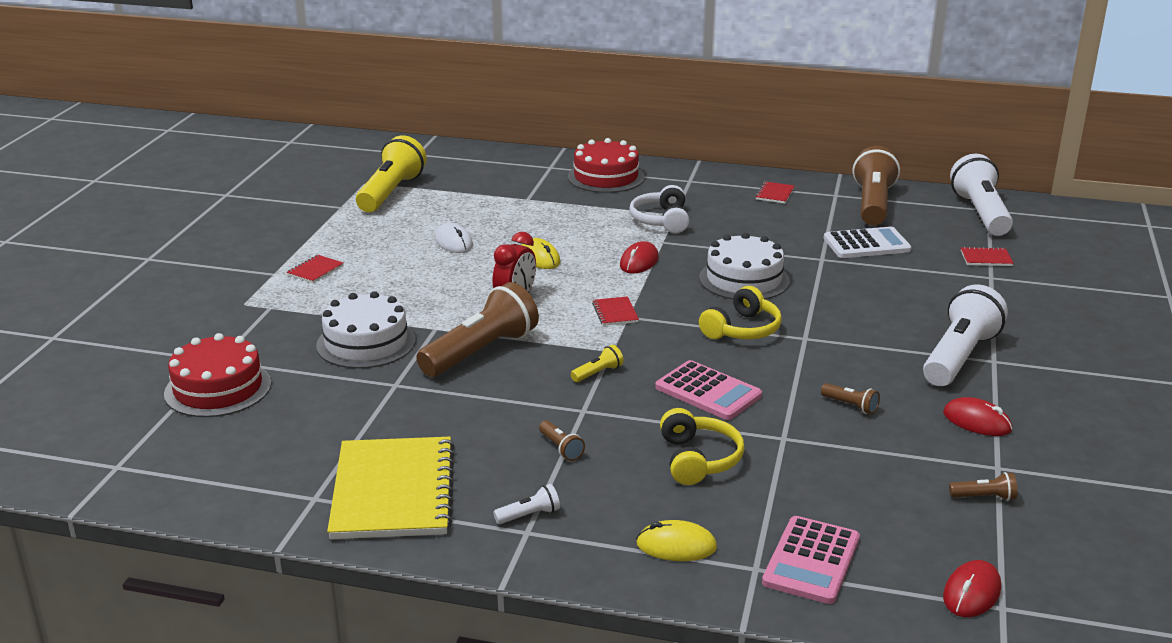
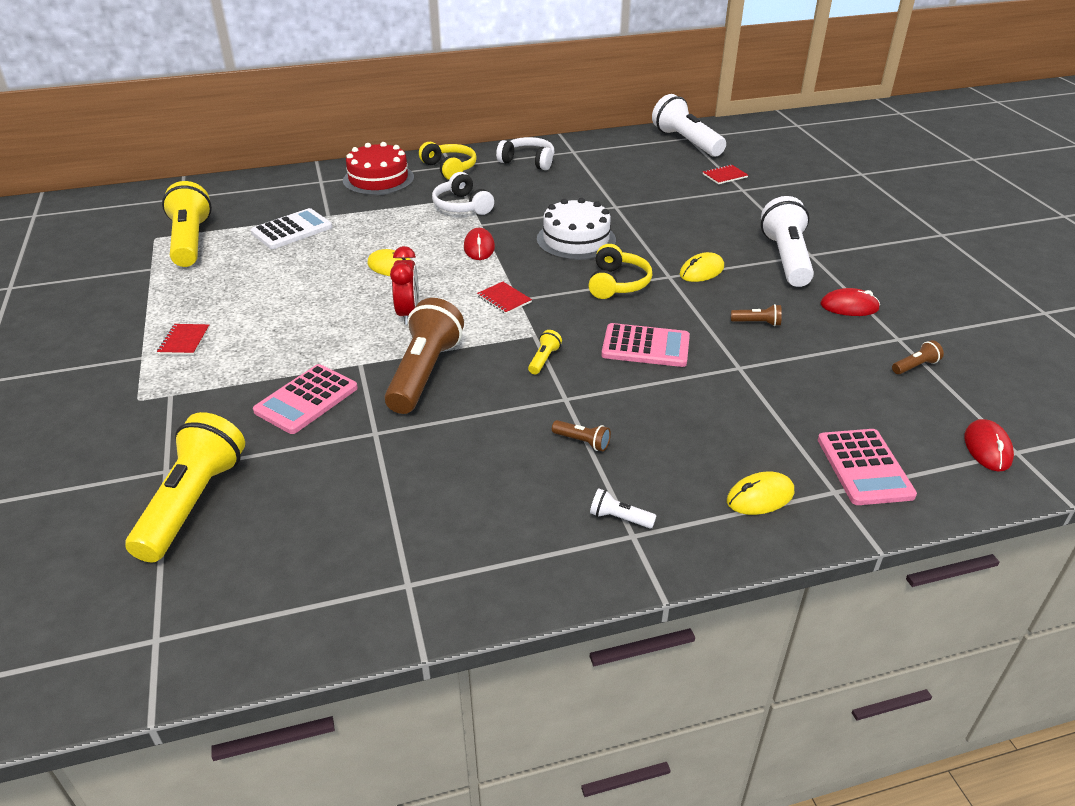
camera: 30 degrees left, 10 degrees up
(218, 388) = (193, 502): red cake -> yellow flashlight
(366, 343) = (306, 399): white cake -> pink calculator
(393, 491) = (477, 545): yellow notebook -> none
(453, 242) = (298, 274): white mouse -> none
(529, 515) = (619, 518): white flashlight -> white flashlight turned 105 degrees counterclockwise
(698, 459) = (698, 410): yellow headphones -> yellow headphones (450, 168)
(775, 194) = (528, 161): red notebook -> white headphones
(846, 343) = (701, 271): none -> yellow mouse
(866, 244) = (635, 186): white calculator -> white calculator (292, 230)
(873, 204) = (607, 152): brown flashlight -> none

